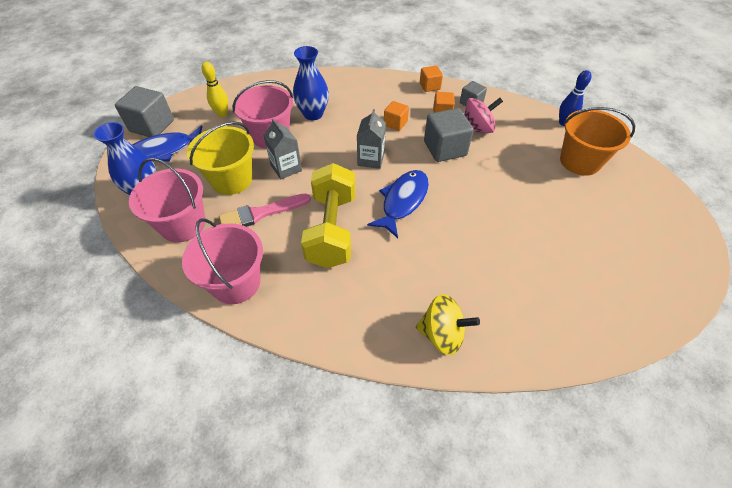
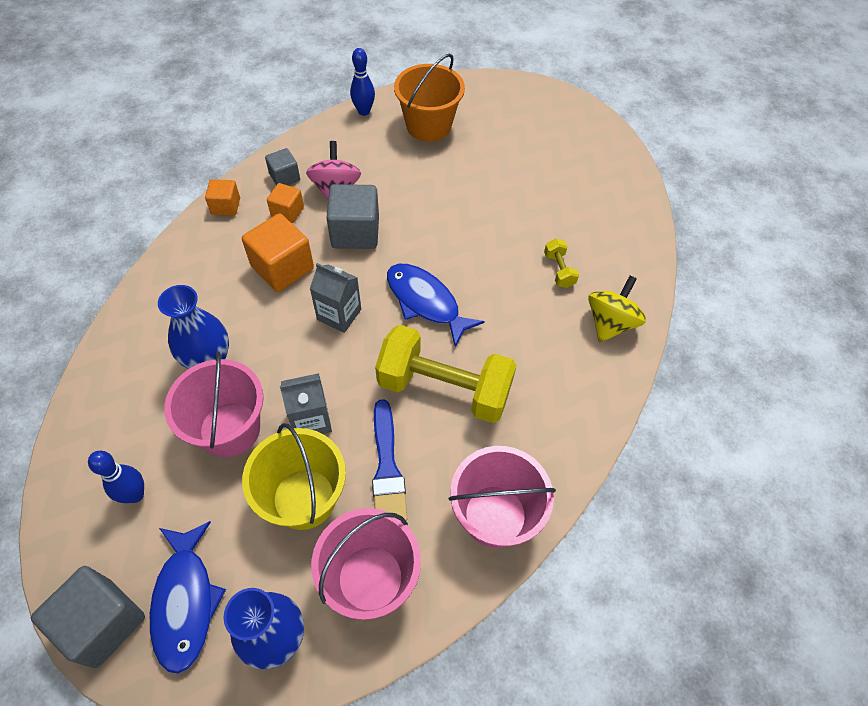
camera: 75 degrees left, 5 degrees up
(222, 114) = (135, 494): yellow bowling pin -> blue bowling pin
(261, 213) = (387, 467): pink brush -> blue brush
(395, 123) = (282, 267): orange cube -> orange cube, size x1.75
(480, 282) = (559, 270): none -> yellow dumbbell

